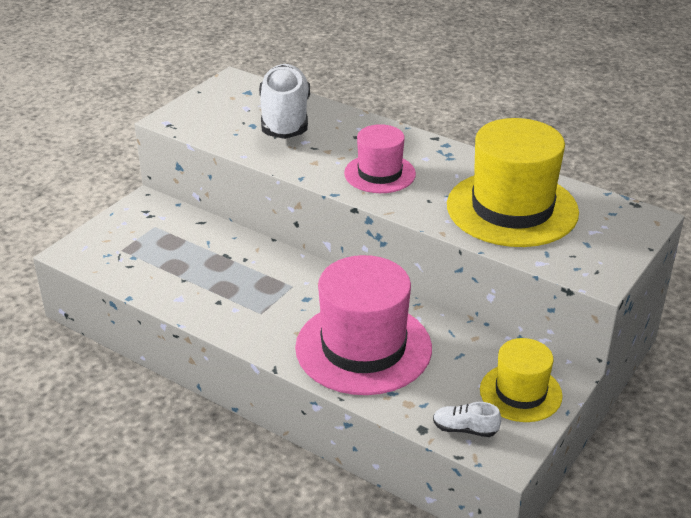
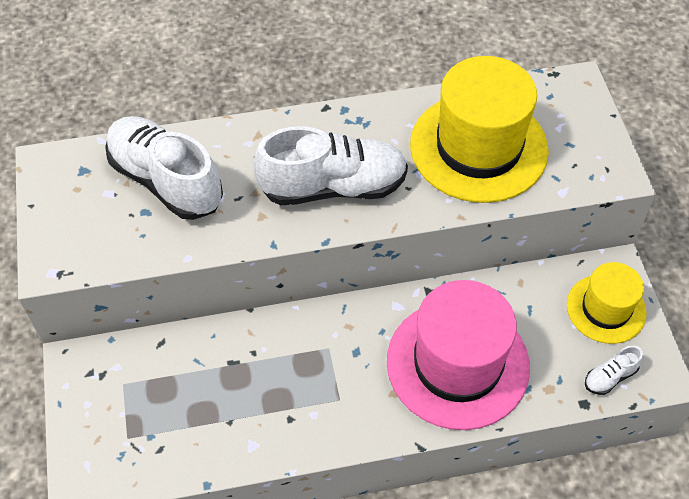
camera: 45 degrees left, 20 degrees up
(380, 174) = (333, 187): pink hat -> white shoe

